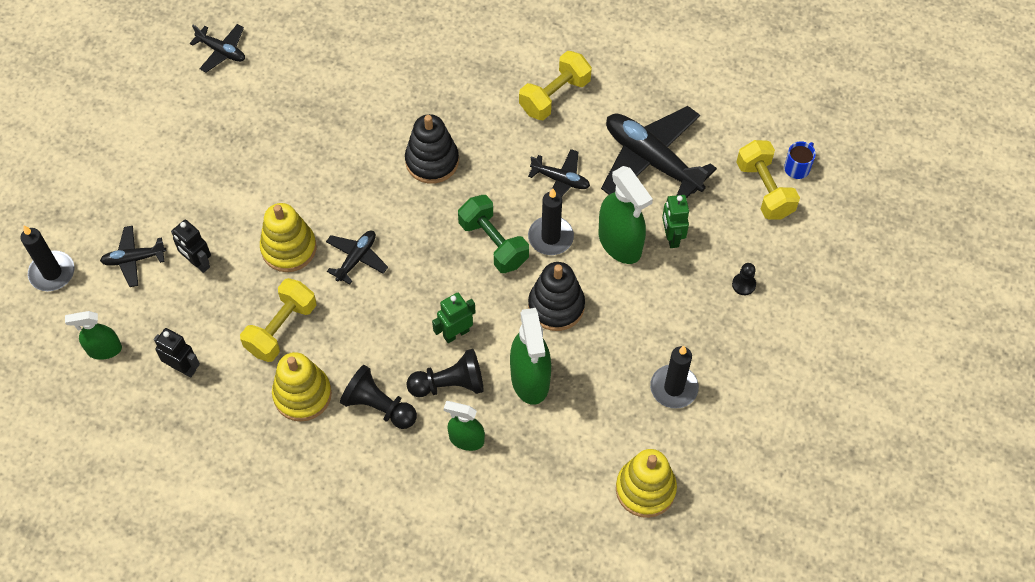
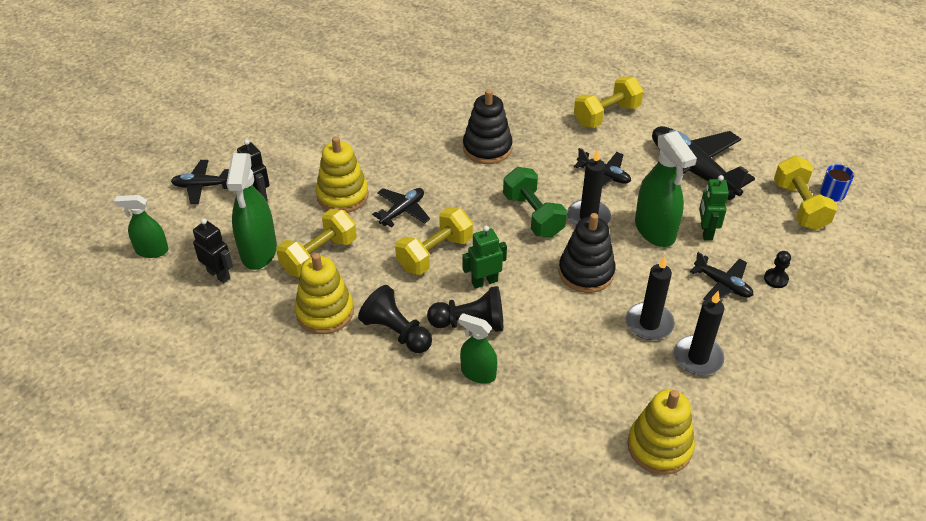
camera: 10 degrees right, 15 degrees down
(52, 273) = (127, 187): black candle -> black candle (649, 323)
(222, 51) = (322, 54): black plane -> black plane (722, 284)
(400, 307) = (434, 253): none -> yellow dumbbell
(530, 379) = (551, 330): green spray bottle -> green spray bottle (258, 251)

